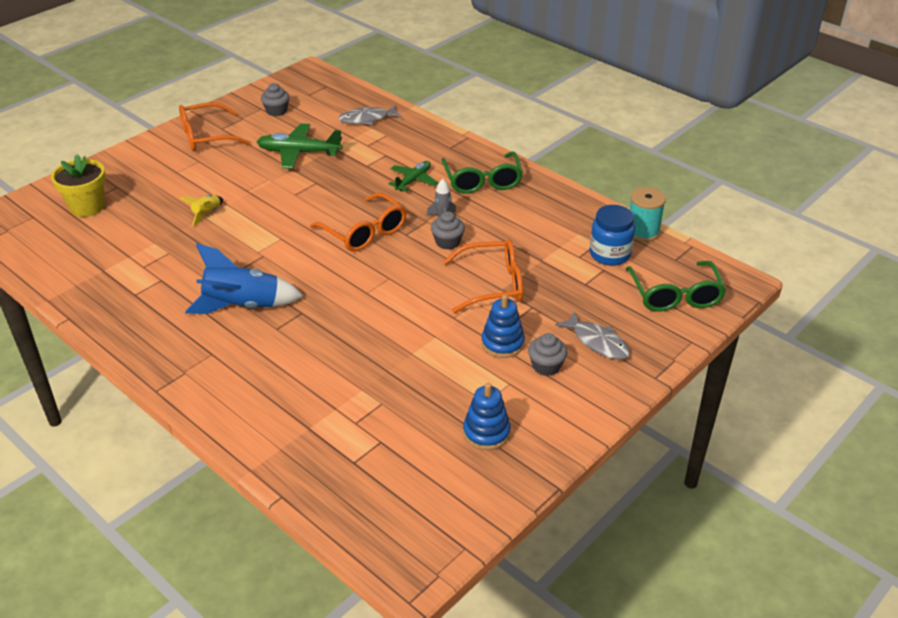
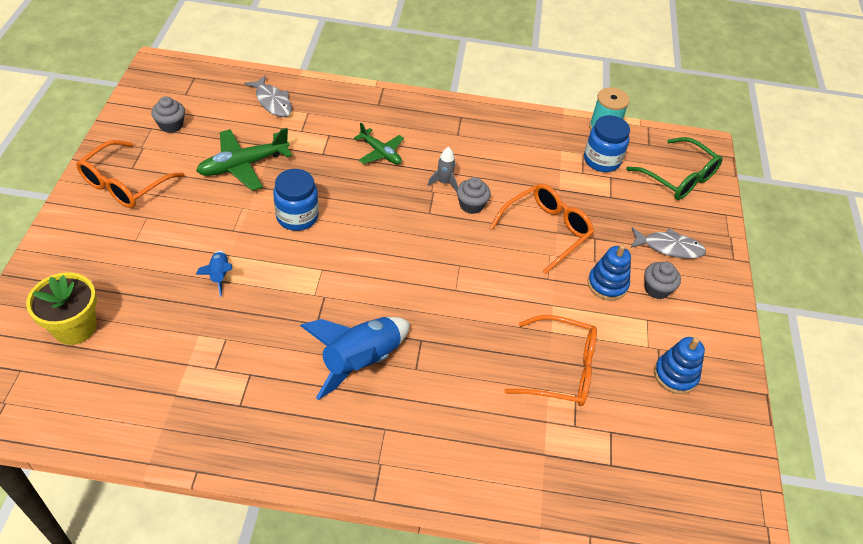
camera: 40 degrees left, 10 degrees up
(206, 214) = (219, 275): yellow rocket -> blue rocket
(301, 199) = (297, 217): none -> blue jar
(364, 232) = (391, 227): orange glasses -> orange glasses (560, 369)
(367, 119) = (272, 102): grey fish -> grey fish turned 75 degrees counterclockwise
(413, 180) = (380, 153): green plane -> green plane turned 135 degrees clockwise
(482, 181) = (439, 129): green glasses -> none

